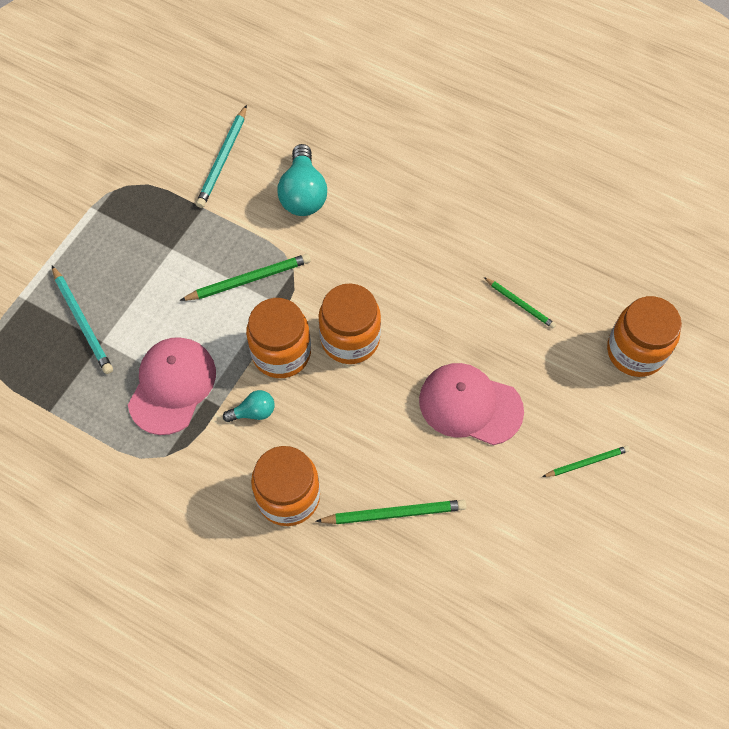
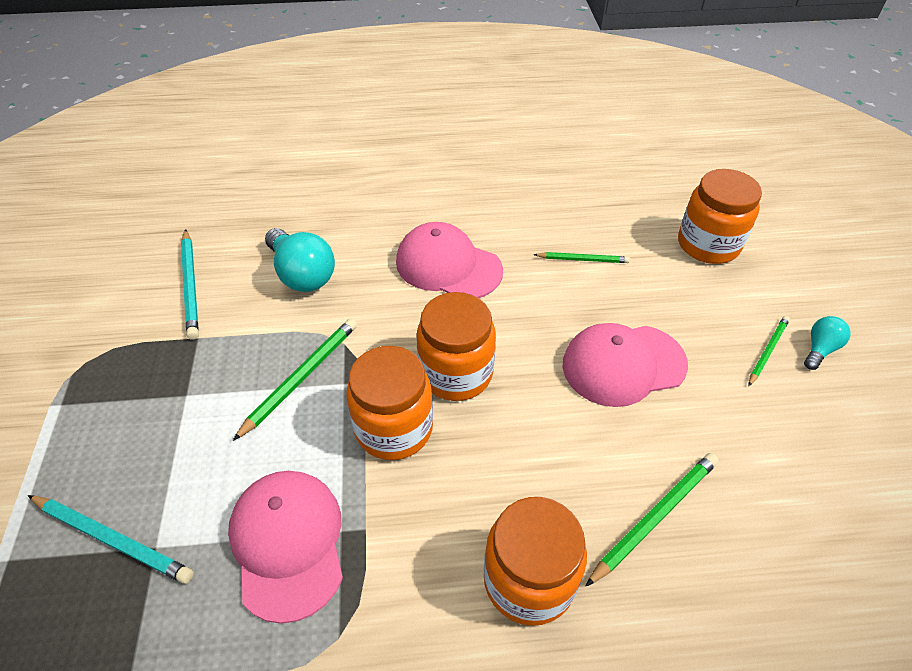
camera: 35 degrees left, 15 degrees down
(253, 412) = (411, 510): turquoise light bulb -> turquoise light bulb (819, 349)
(412, 248) = (448, 266): none -> pink cap

